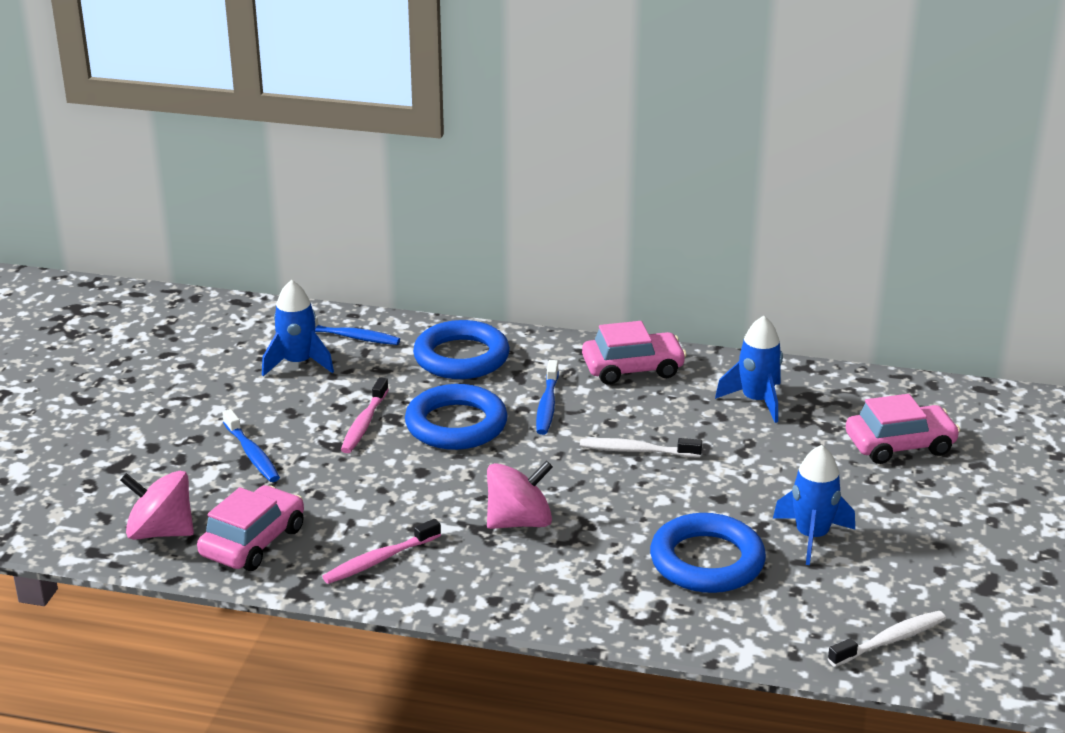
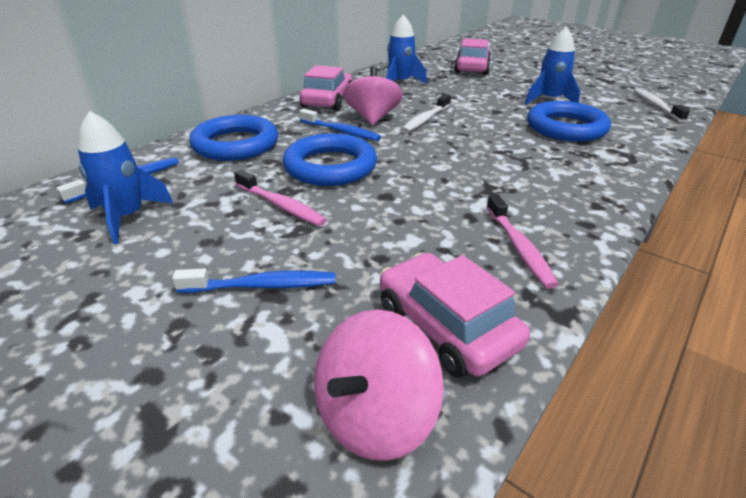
camera: 65 degrees left, 5 degrees up
(519, 522) = (489, 172): pink spinning top -> pink spinning top (372, 118)

